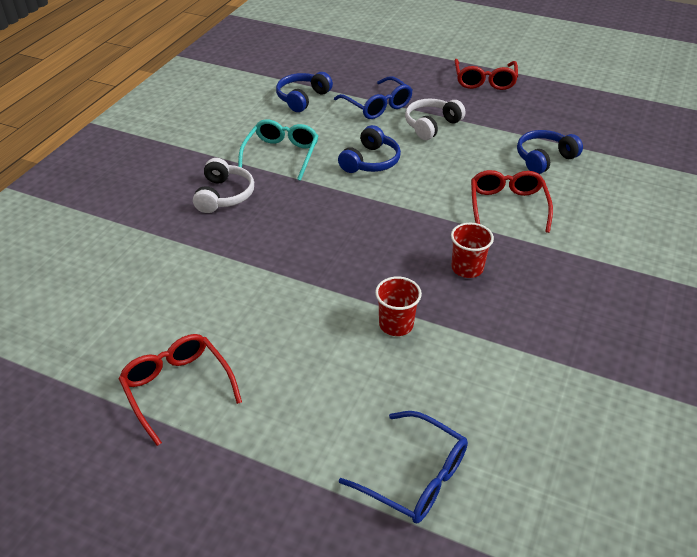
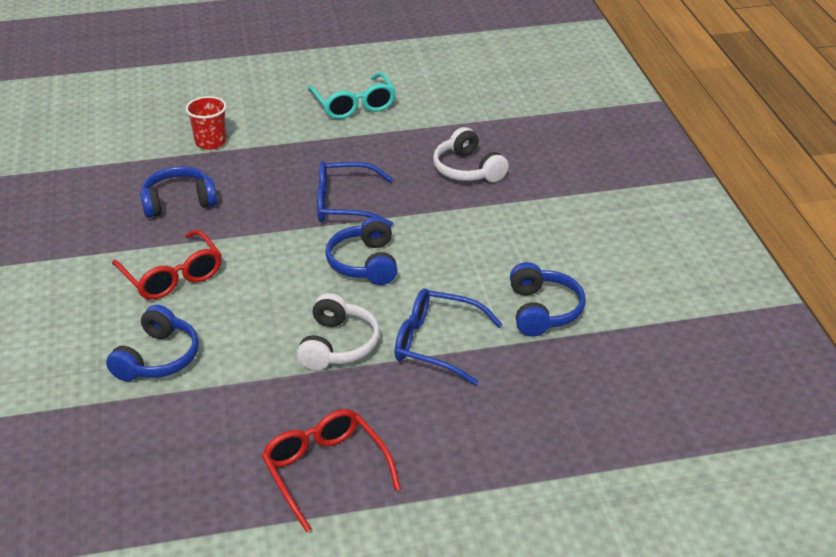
camera: 145 degrees right, 5 degrees down
(177, 388) = (329, 61): red glasses -> none
(281, 155) = (468, 229): turquoise glasses -> turquoise glasses (354, 105)
(415, 477) = (137, 82): blue glasses -> blue glasses (344, 204)
(467, 268) = (178, 202): red cup -> blue headphones

